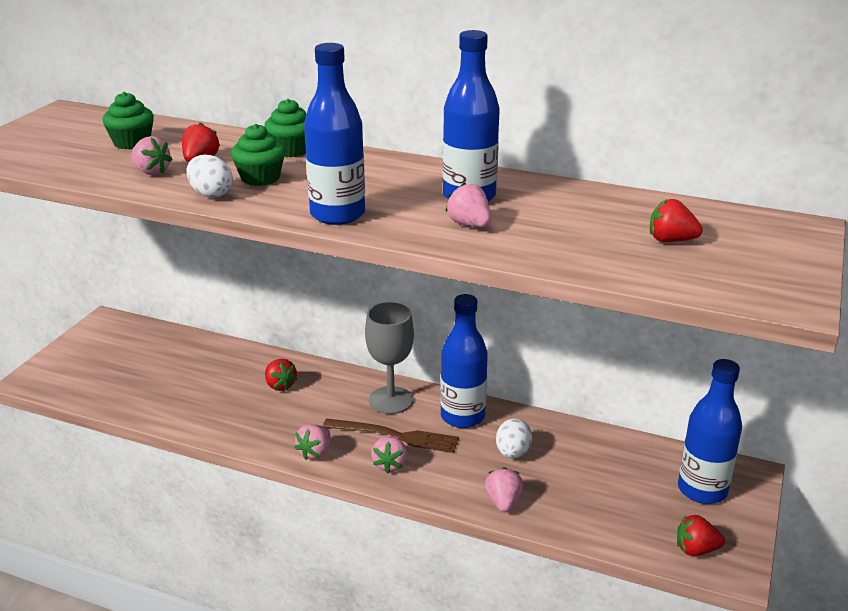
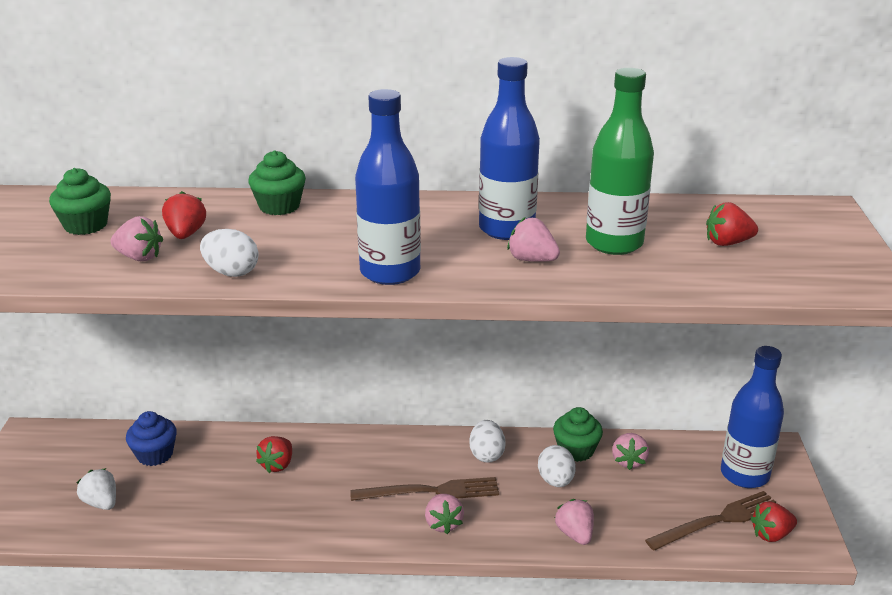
camera: 20 degrees left, 0 degrees up
(129, 384) = (101, 503): none -> white strawberry
(189, 356) = (155, 454): none -> blue cupcake
(260, 178) = (272, 244): green cupcake -> green cupcake (576, 450)
(280, 385) = (277, 465): red strawberry -> red strawberry turned 75 degrees clockwise
(315, 452) = (358, 530): pink strawberry -> pink strawberry (628, 461)
(390, 400) = (404, 454): grey goblet -> none
(462, 416) = (486, 454): blue bottle -> white egg
(558, 223) = (614, 243): none -> green bottle
(648, 524) = (717, 521): none -> brown fork

